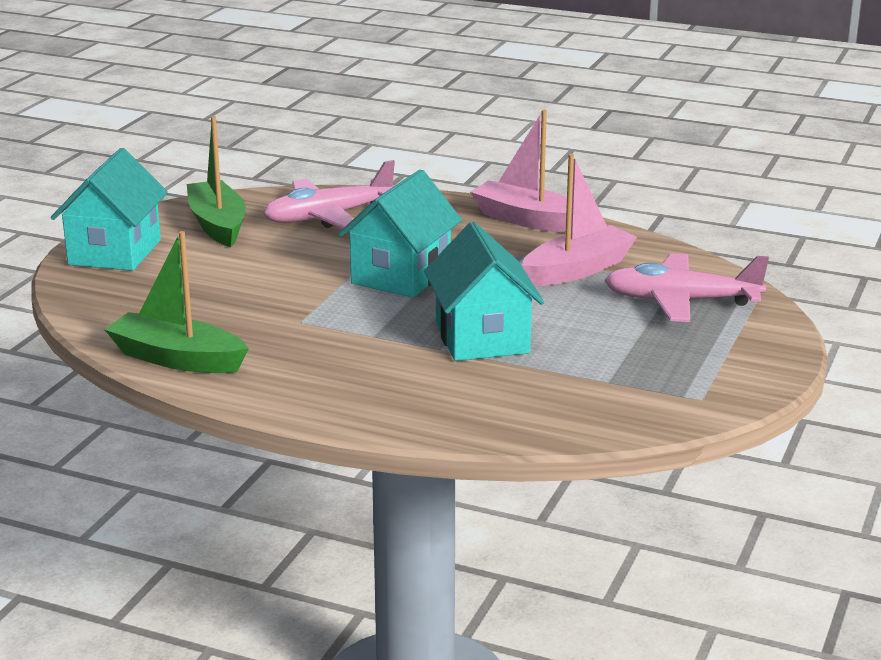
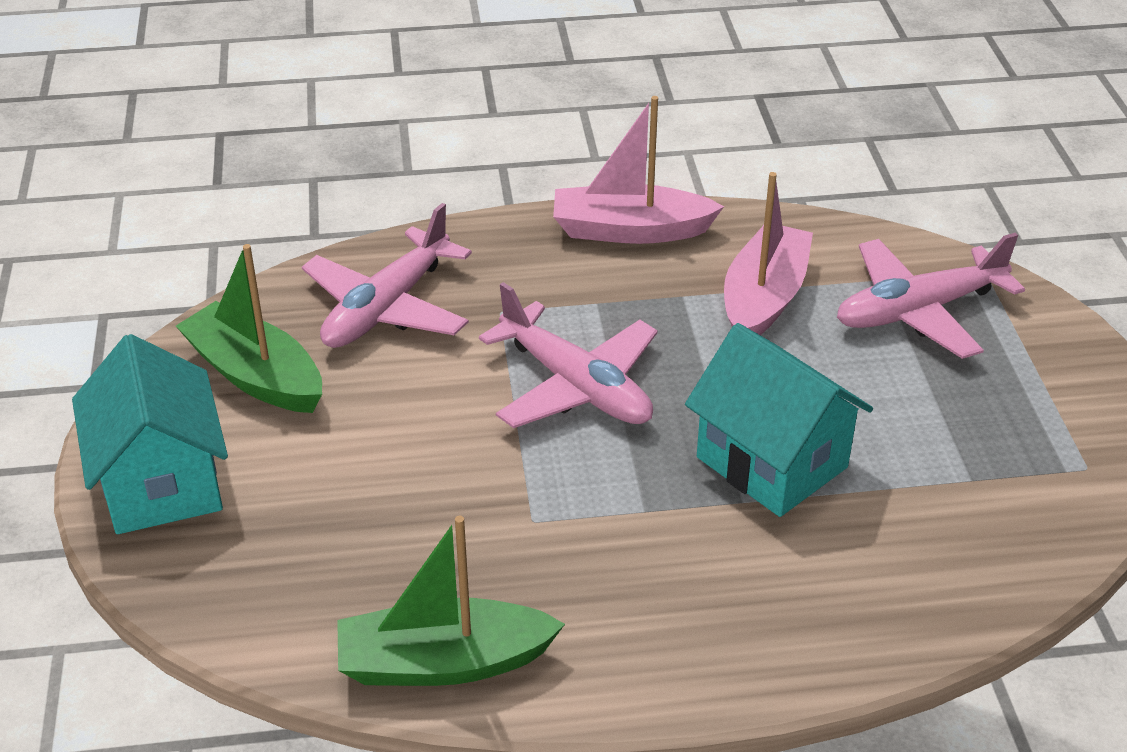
camera: 30 degrees left, 15 degrees up
(401, 276) = (576, 386): turquoise house -> pink plane

